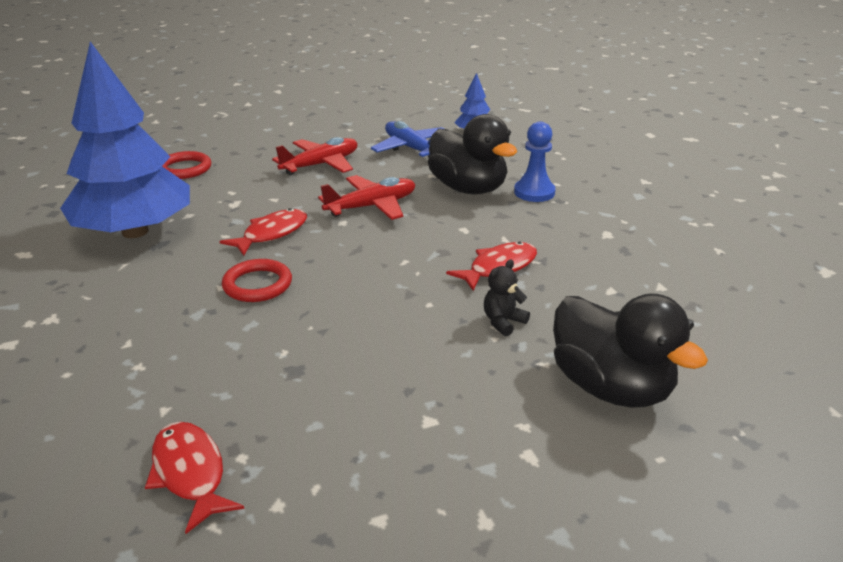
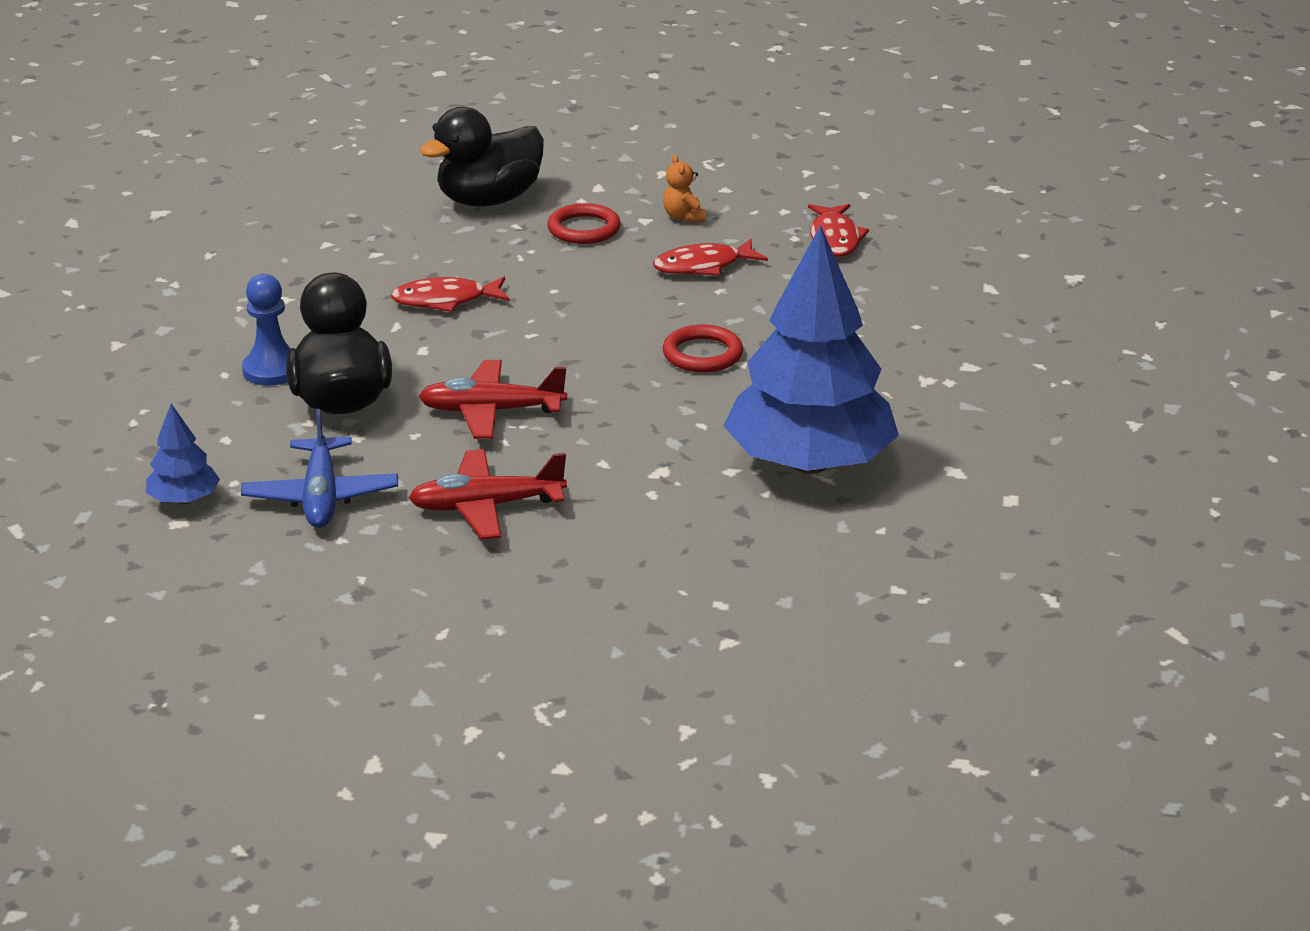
camera: 150 degrees left, 0 degrees up
(185, 169) = (694, 565): red ring -> red ring (584, 229)
(271, 234) = (645, 410): red fish -> red fish (703, 266)
(391, 442) = (684, 217): none -> orange teddy bear
(503, 322) = (507, 258): black teddy bear -> none
(611, 387) = (489, 200): black duck -> black duck turned 120 degrees counterclockwise

